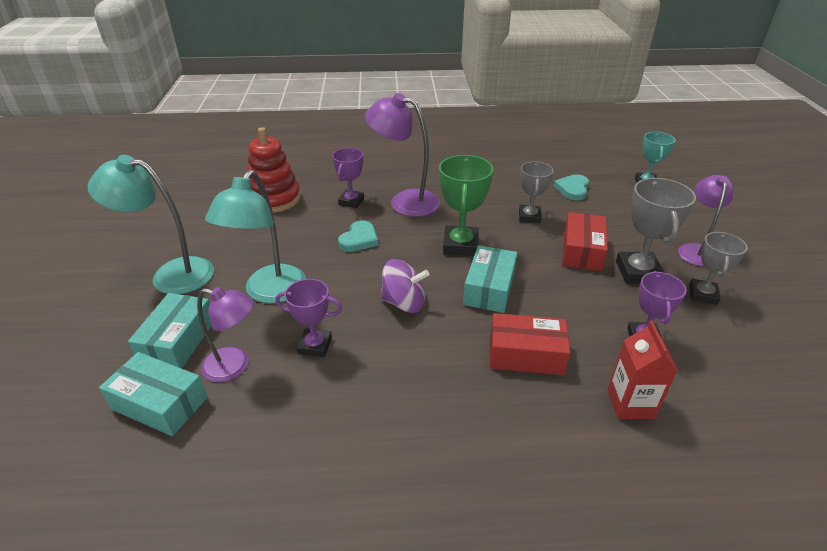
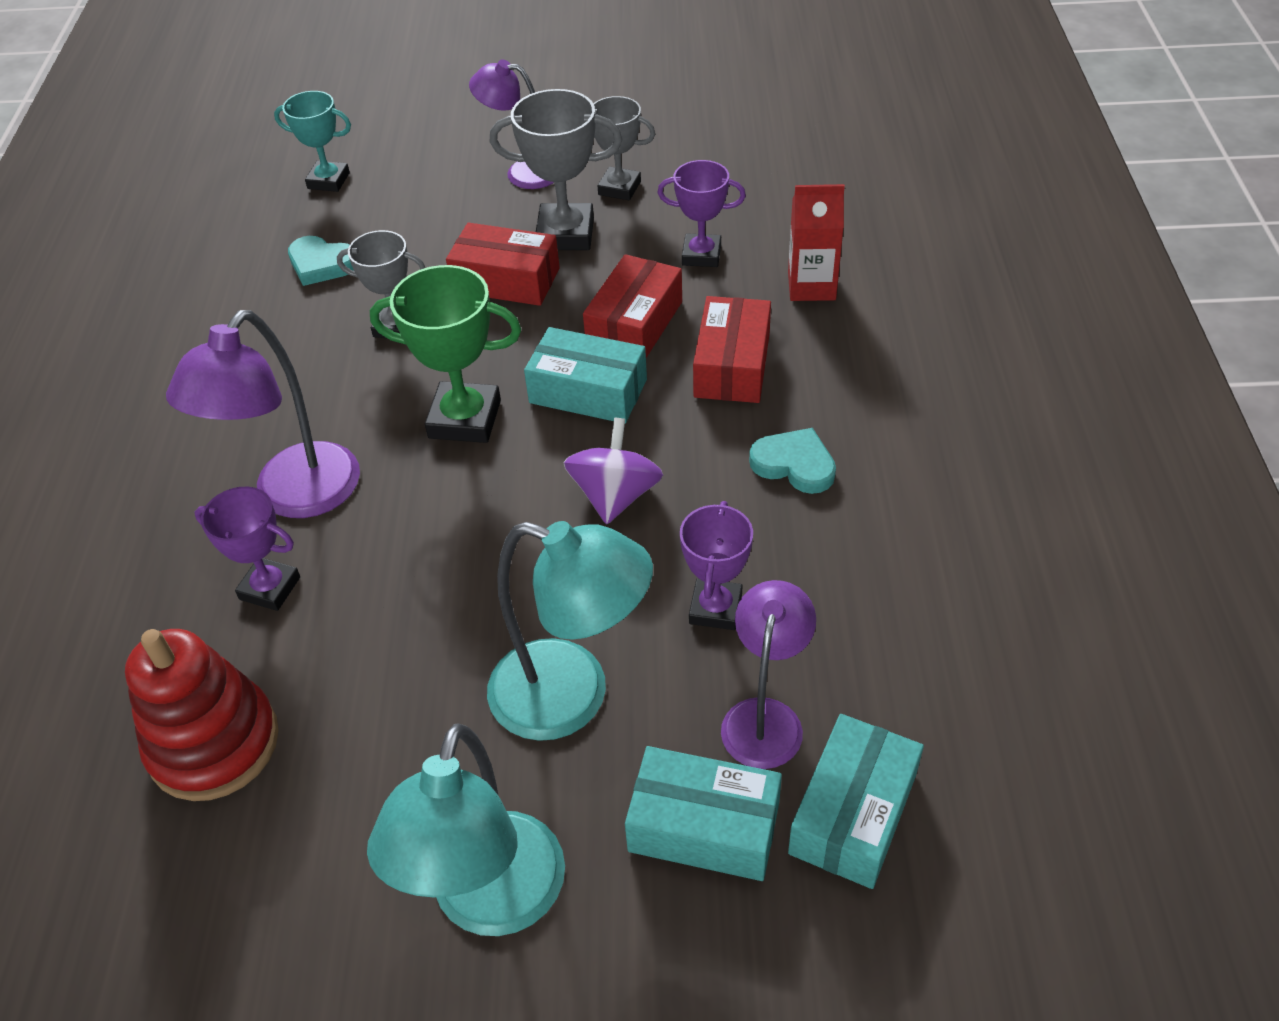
camera: 85 degrees left, 10 degrees up
(359, 239) = (419, 566): turquoise heart -> turquoise heart (794, 464)
(556, 306) = (635, 324): none -> red box

